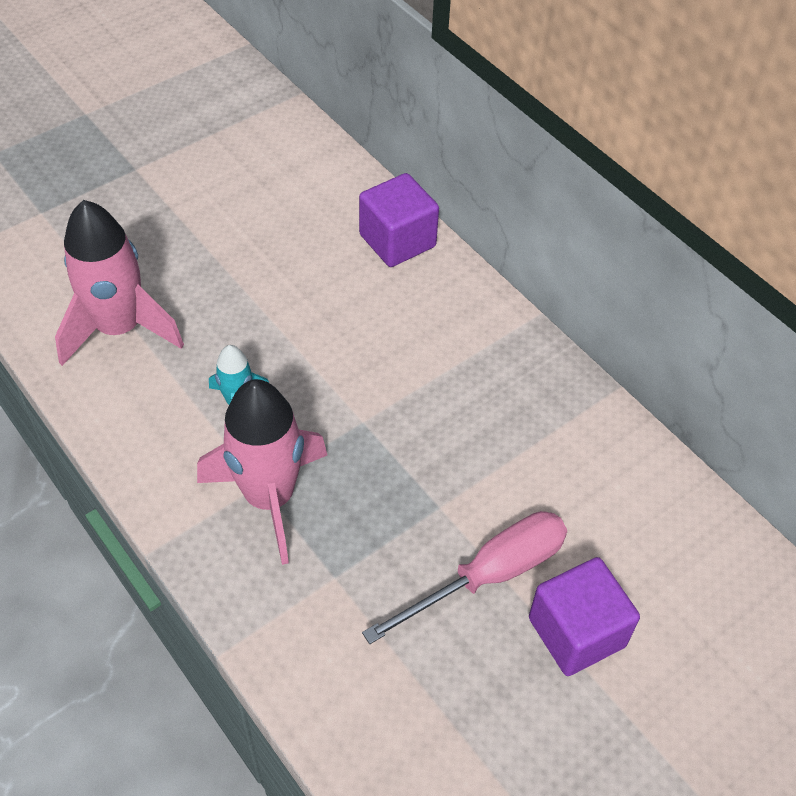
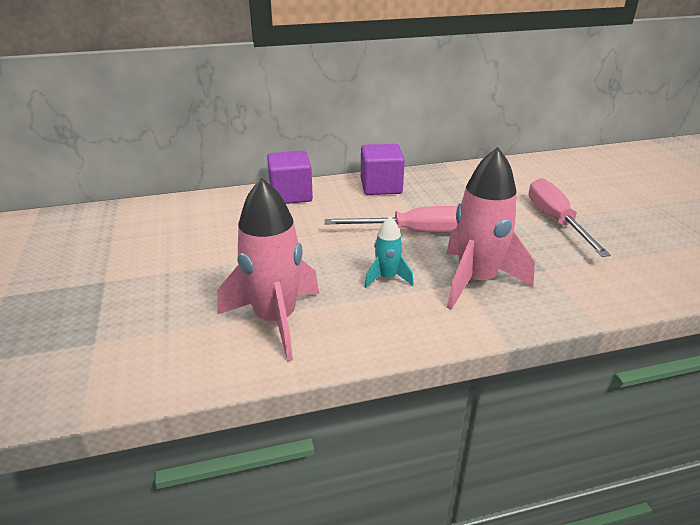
camera: 65 degrees left, 20 degrees down
(362, 402) = (413, 232): none -> pink screwdriver
(576, 632) = (596, 206): purple cube -> purple cube (381, 186)

